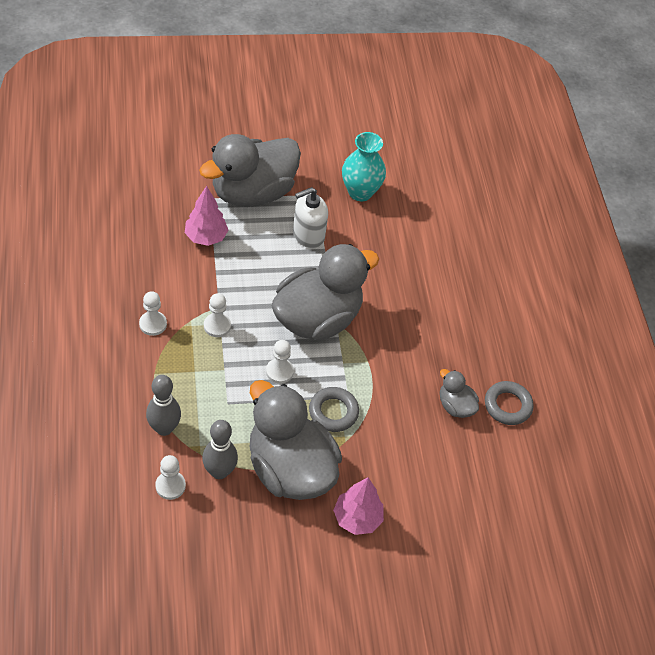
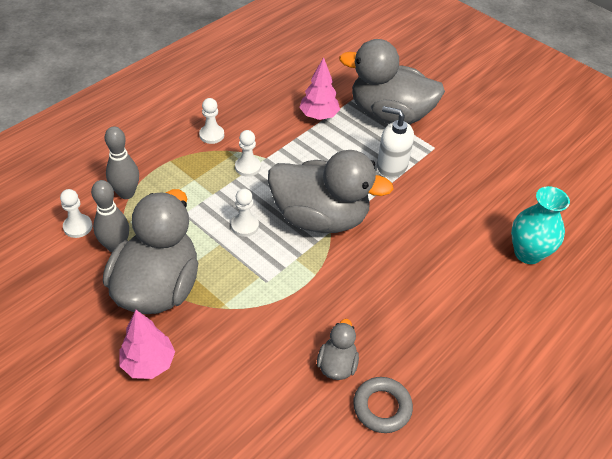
camera: 55 degrees right, 5 degrees down
(333, 412) = (241, 282): grey ring -> none
(360, 192) = (473, 170): turquoise vase -> turquoise vase (528, 253)

